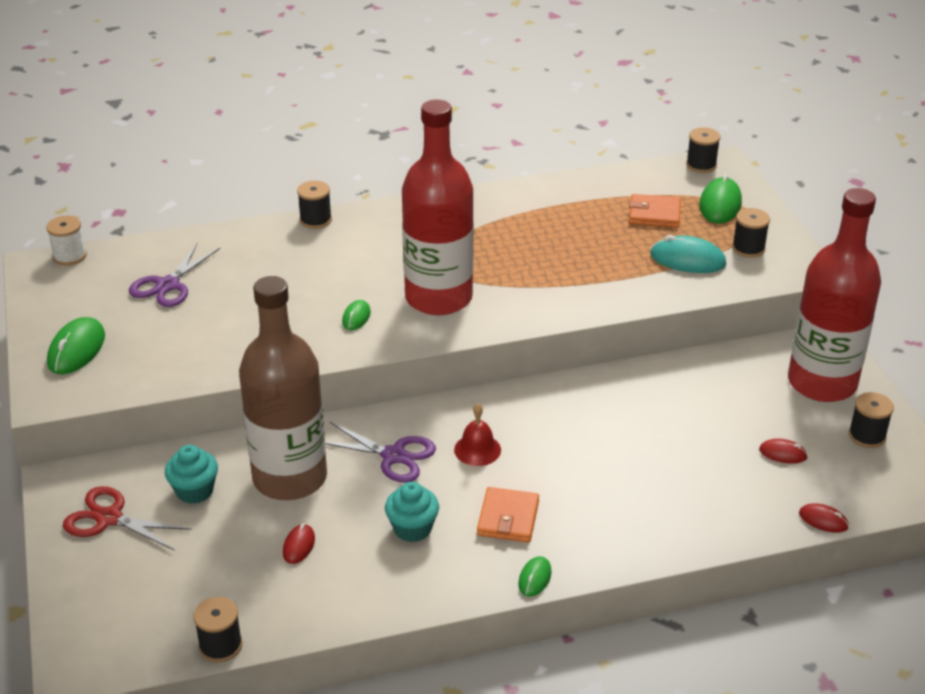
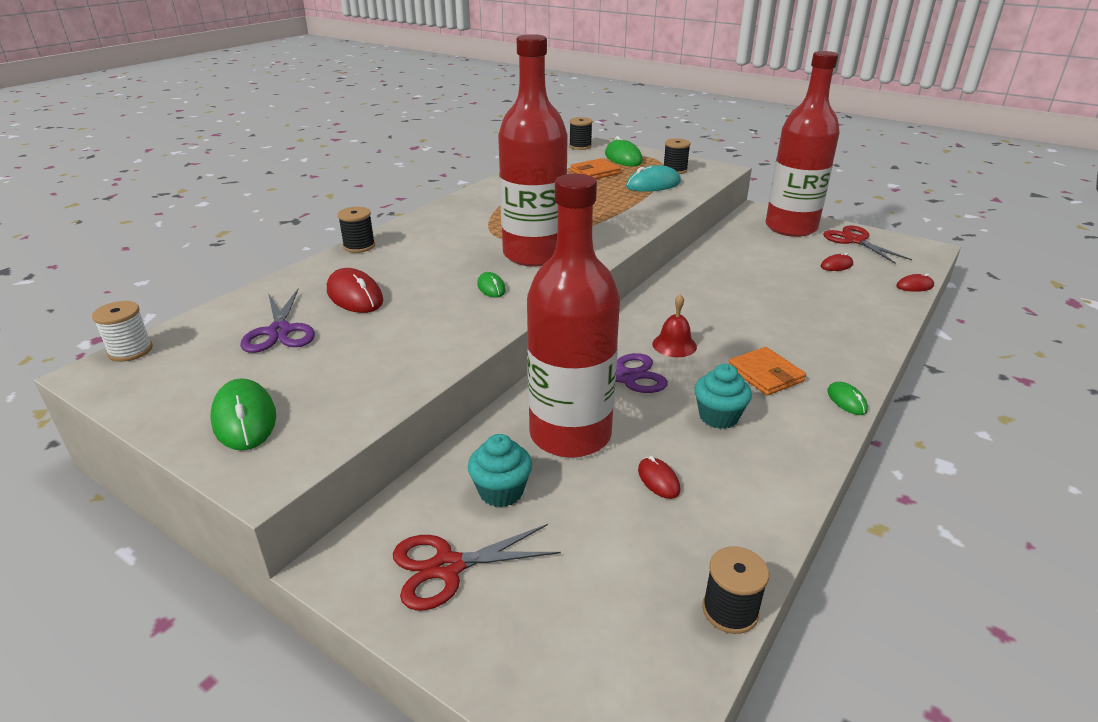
camera: 40 degrees left, 5 degrees down
(251, 275) = (355, 296): none -> red mouse
(290, 478) = (570, 434): brown bottle -> red bottle
(867, 436) = (855, 240): black spool -> red scissors

